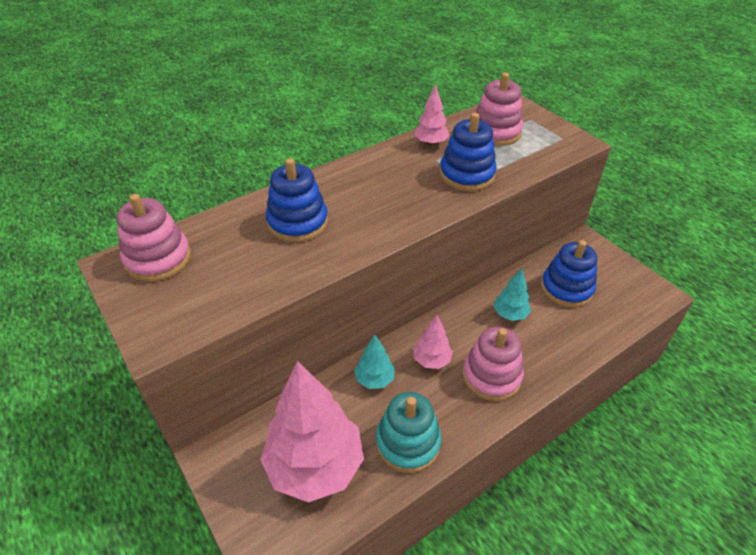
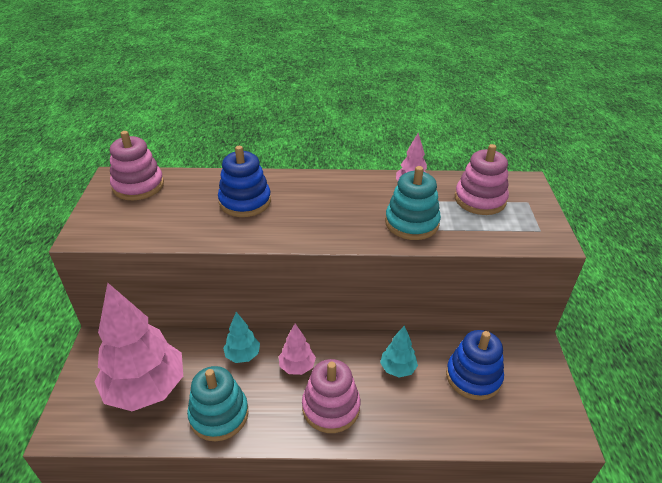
camera: 35 degrees right, 5 degrees down
(467, 175) = (411, 223): blue stacking toy -> turquoise stacking toy

